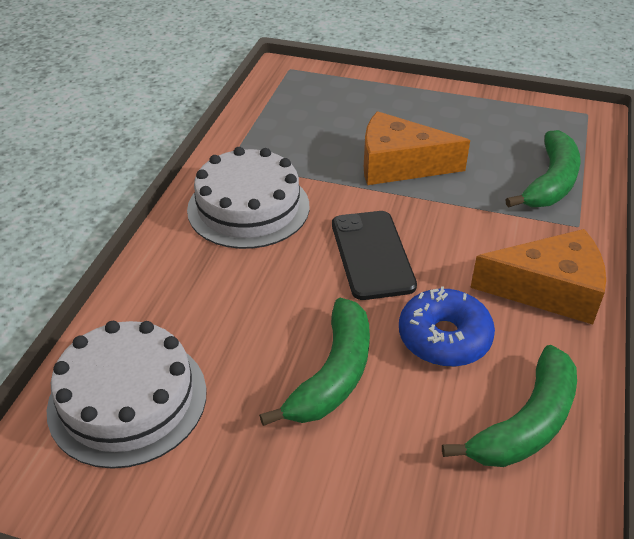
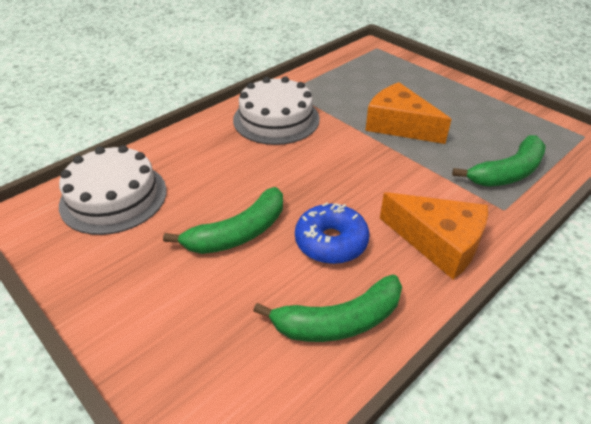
camera: 30 degrees right, 0 degrees up
(372, 255) = (329, 173): black phone -> none

